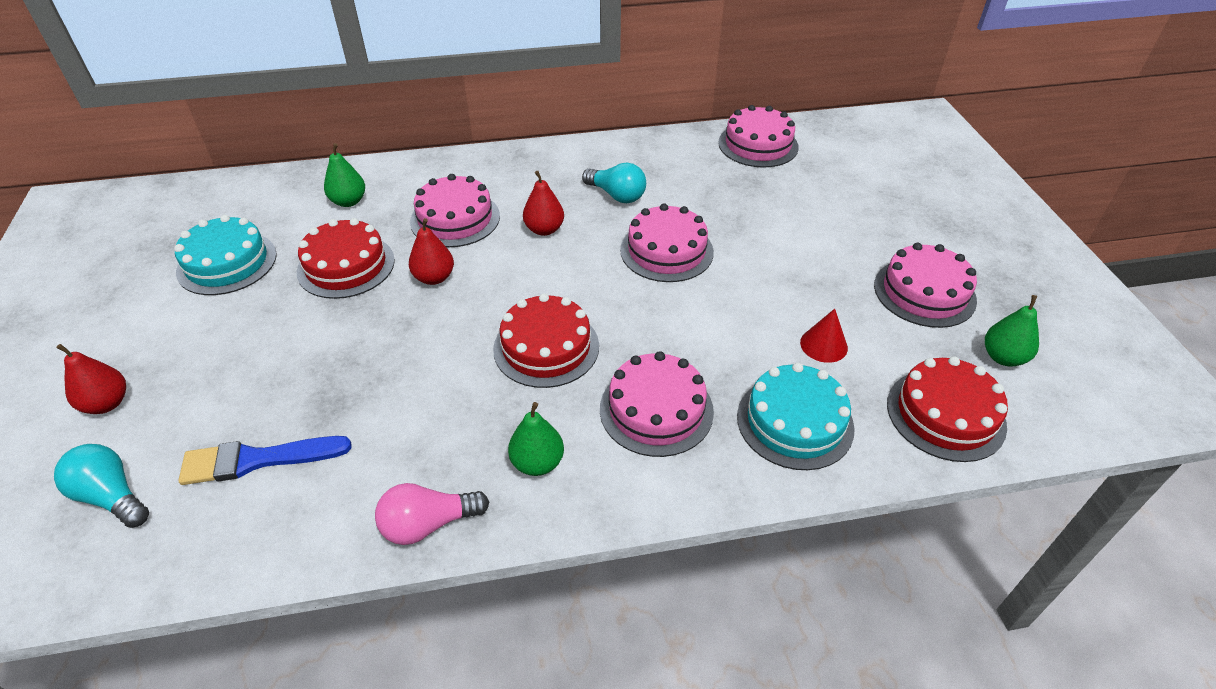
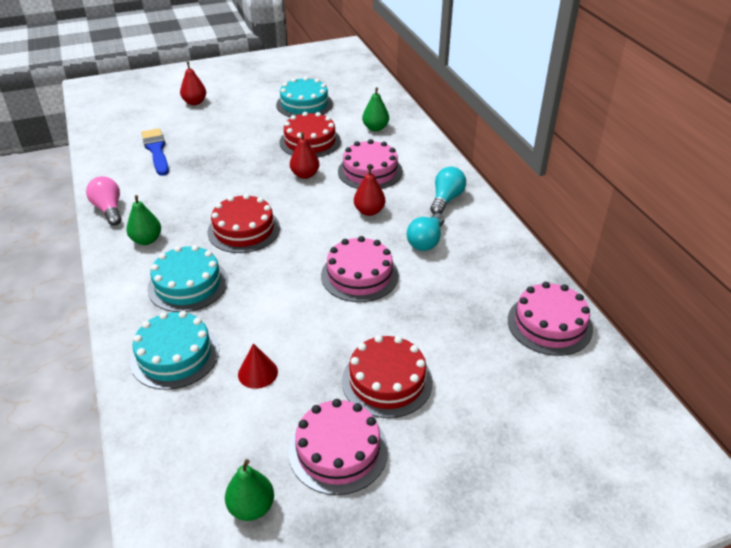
camera: 80 degrees right, 5 degrees down
(112, 496) = (138, 120): turquoise light bulb -> turquoise light bulb (446, 199)
(656, 410) = (188, 284): pink cake -> turquoise cake
(945, 414) = (180, 452): red cake -> red cake (387, 381)

